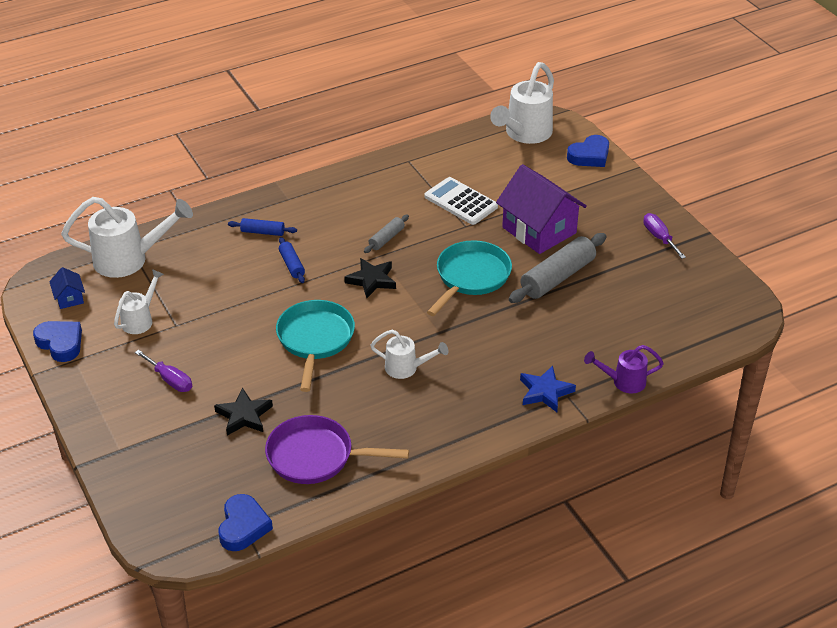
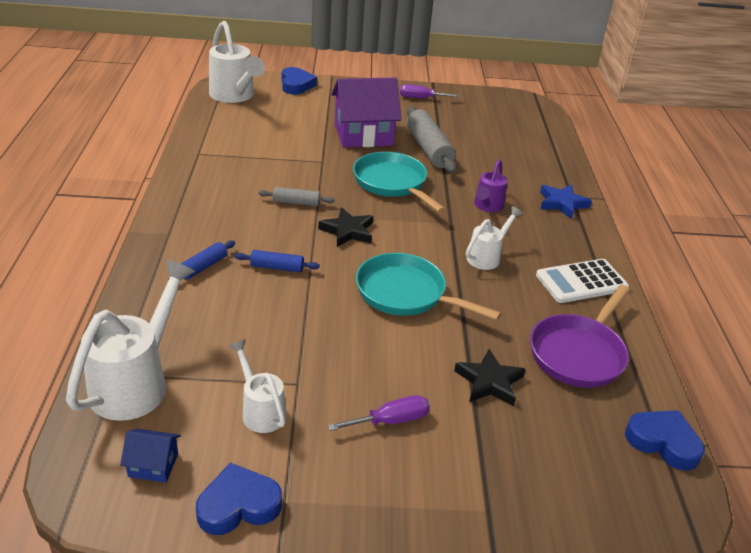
camera: 65 degrees left, 5 degrees down
(386, 238) = (296, 203): grey rolling pin -> grey rolling pin turned 60 degrees counterclockwise
(461, 202) = (287, 152): white calculator -> white calculator (581, 282)
(623, 382) = (571, 169): purple watering can -> purple watering can (487, 206)

